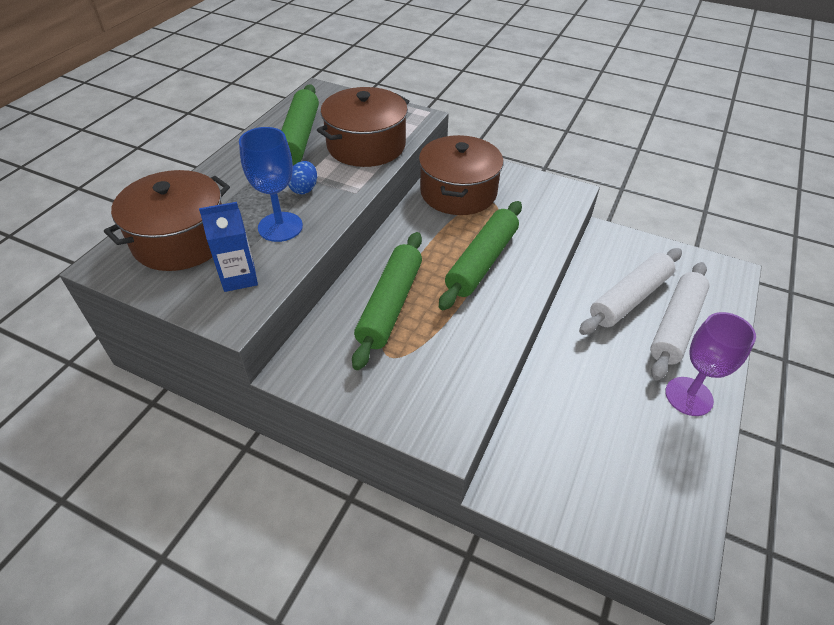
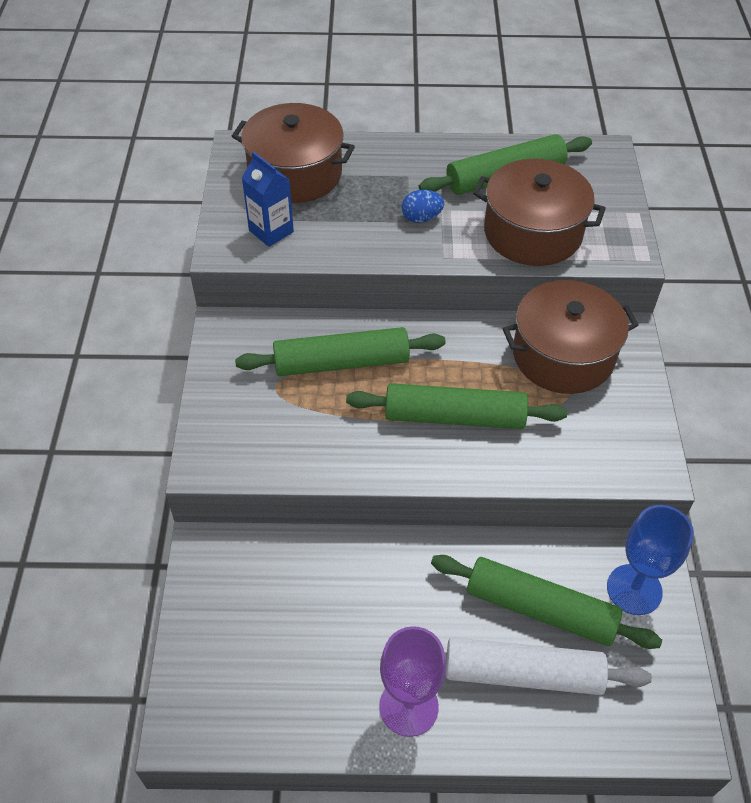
camera: 65 degrees right, 5 degrees up
(280, 227) = (353, 226): blue goblet -> blue goblet (634, 589)
(629, 298) = (540, 609): white rolling pin -> green rolling pin

